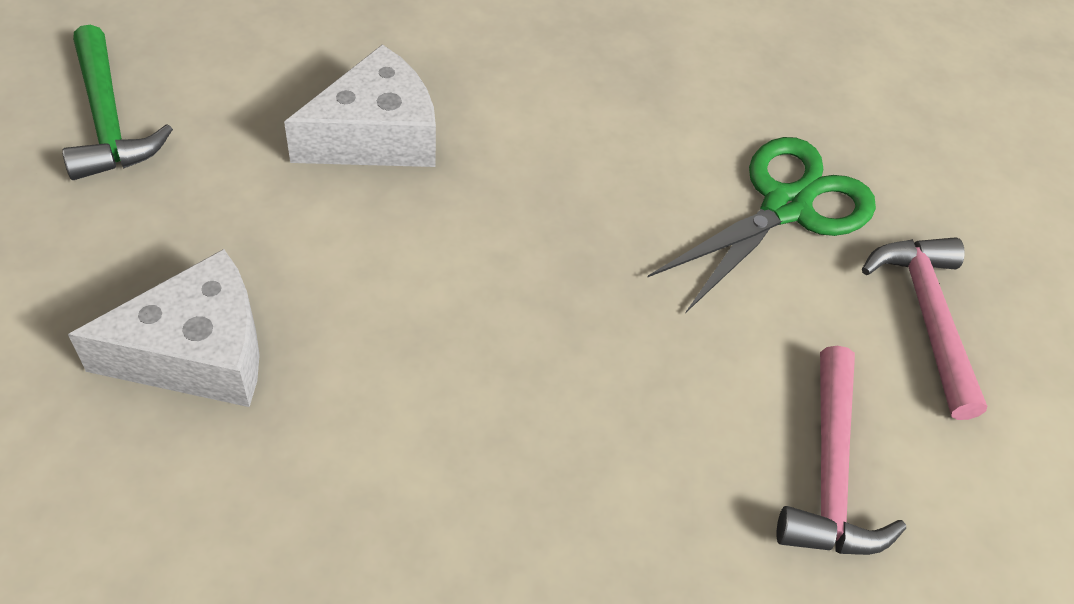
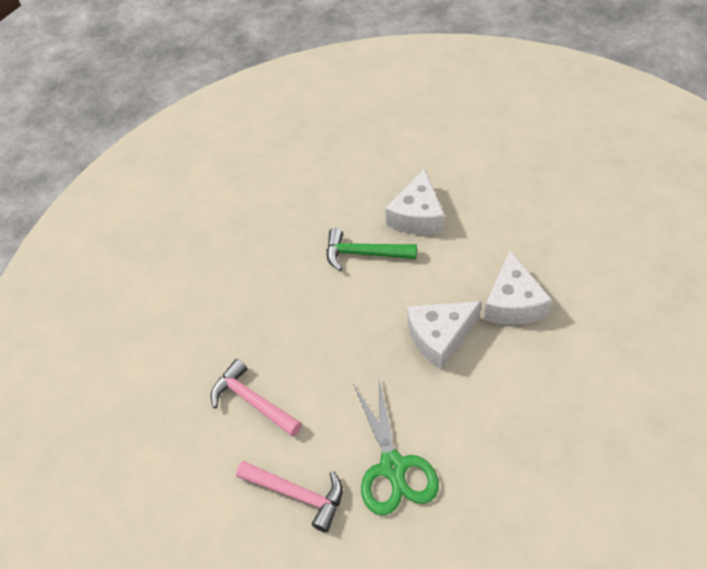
camera: 130 degrees right, 0 degrees up
(108, 120) = (557, 210): green hammer -> green hammer (364, 254)
(507, 218) = (440, 337): none -> white cheese

